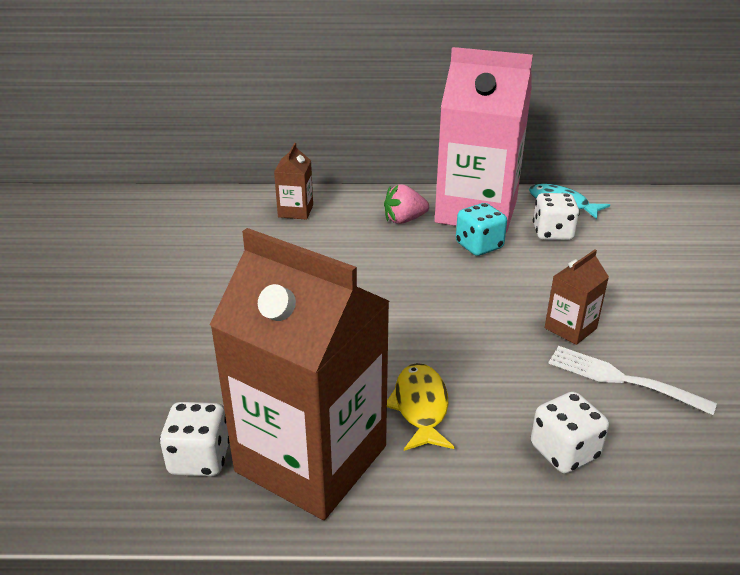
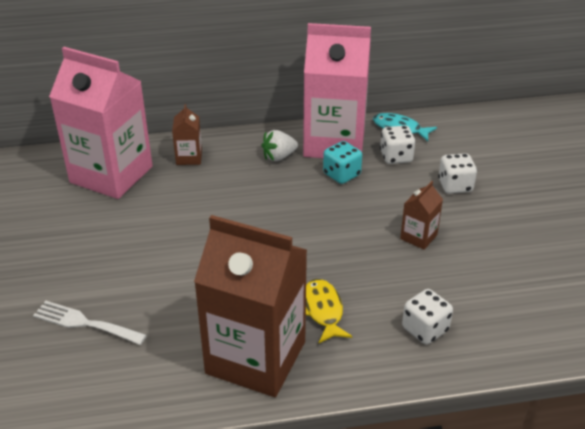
camera: 10 degrees left, 5 degrees up
(199, 220) = (111, 174): none -> pink carton
(200, 458) = (178, 368): white dice -> white dice (455, 186)
(404, 220) = (279, 157): pink strawberry -> white strawberry
(621, 379) = (457, 272): white fork -> white fork (85, 323)

